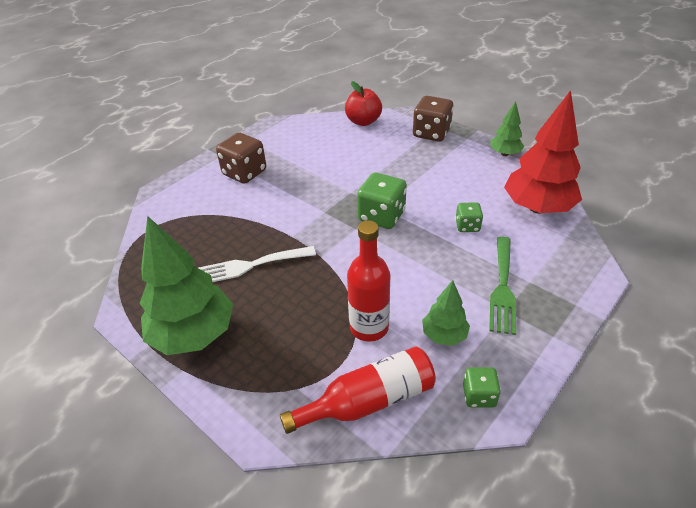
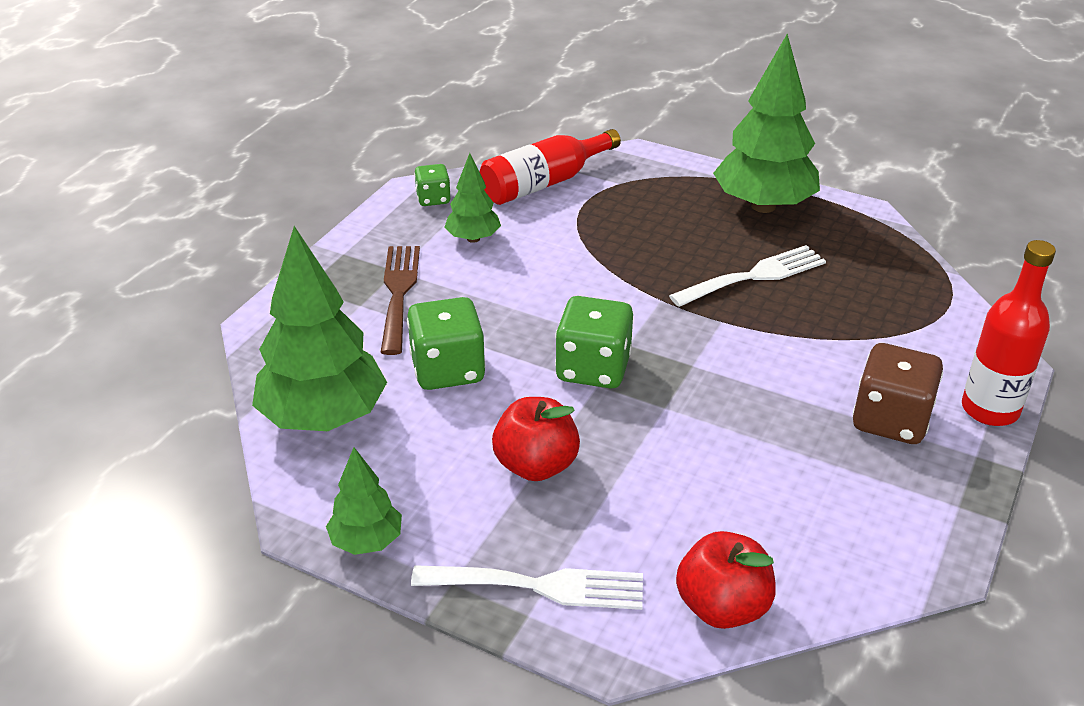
camera: 165 degrees right, 5 degrees down
(369, 327) = (563, 235): red bottle -> red bottle (990, 409)
(424, 173) = (536, 465): none -> red apple
(431, 133) = (540, 586): brown dice -> white fork
(467, 226) = (448, 370): green dice -> green dice, size x1.76
(502, 288) = (399, 293): green fork -> brown fork
(537, 208) = (324, 417): red tree -> green tree

